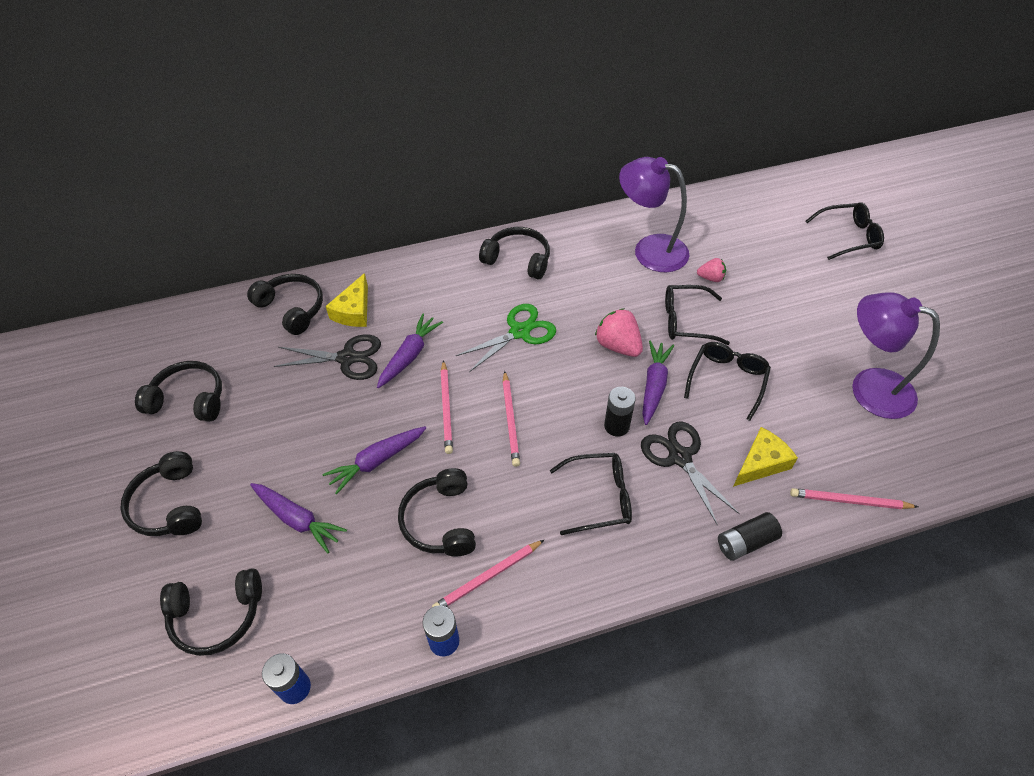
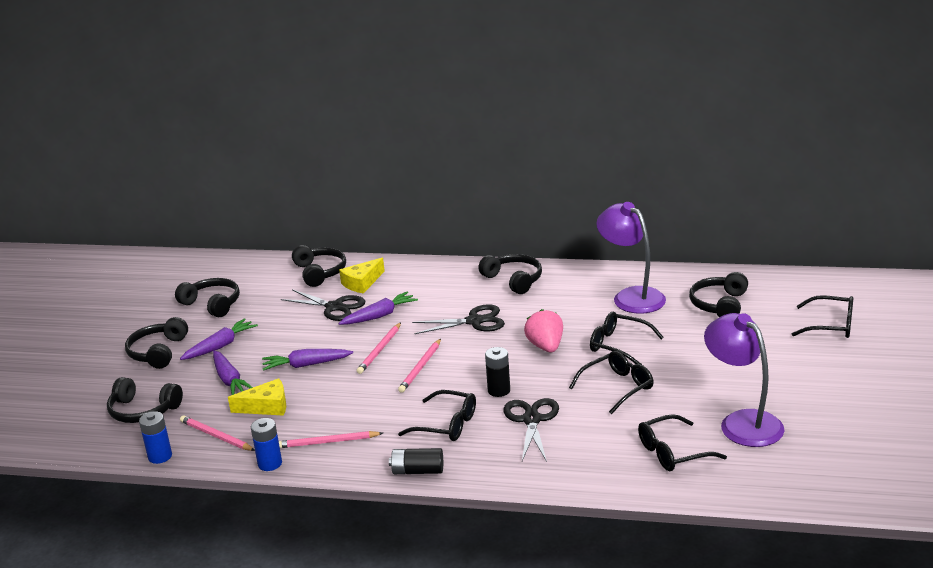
camera: 30 degrees right, 25 degrees down
(440, 521) = (321, 406): black headphones -> black headphones (719, 305)
(519, 332) = (474, 321): green scissors -> black scissors
(654, 385) = (552, 376): purple carrot -> purple carrot (220, 346)
(710, 278) = (668, 324): pink strawberry -> none
(745, 542) = (536, 479): black battery -> black battery (417, 471)
(761, 463) = (596, 440): yellow cheese -> yellow cheese (266, 406)
(841, 452) = (672, 452): none -> black glasses
(849, 501) = (649, 481): pink pencil -> pink pencil (216, 436)

